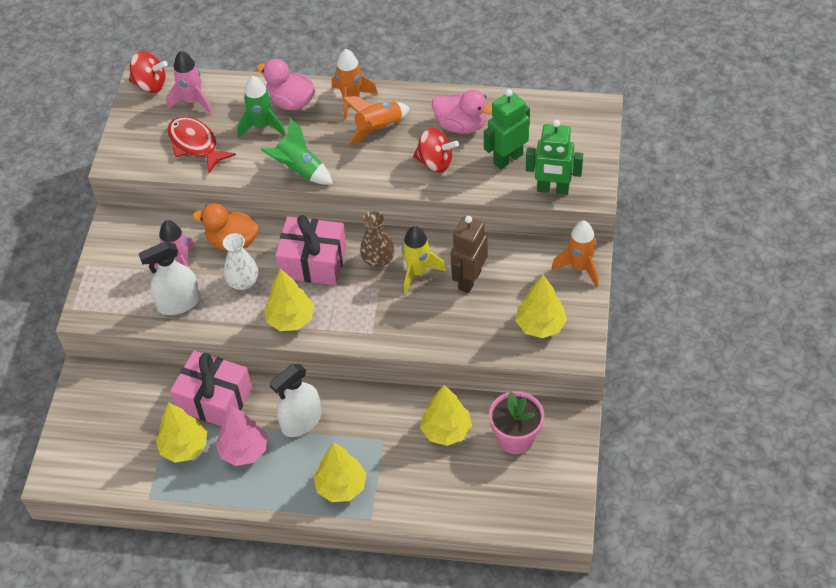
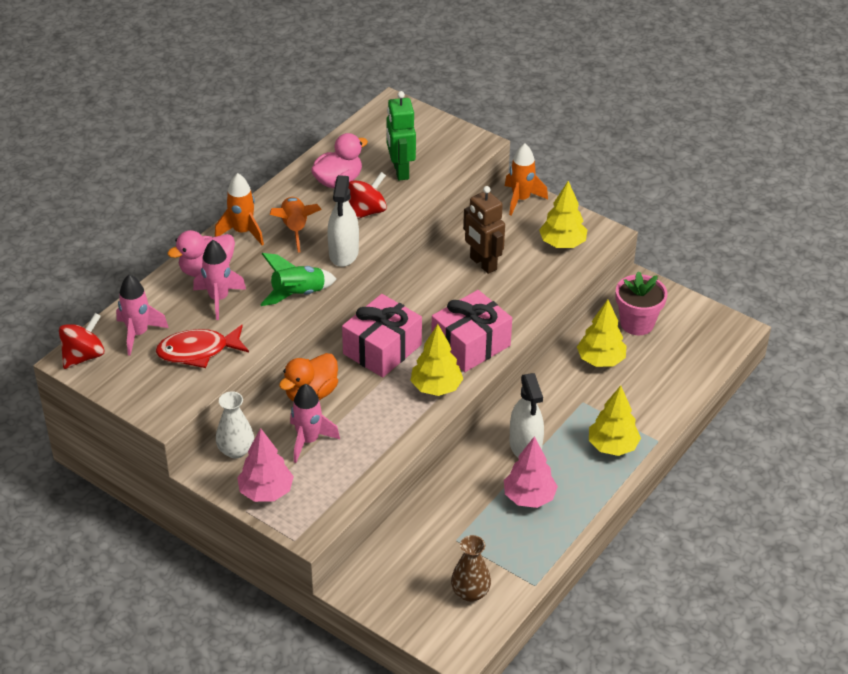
camera: 65 degrees left, 10 degrees down
(112, 267) = (266, 492): none -> pink tree
(179, 303) = (353, 457): white spray bottle -> white spray bottle (343, 253)
(184, 447) = (495, 538): yellow tree -> none
(214, 399) = (456, 498): pink gift -> pink gift (471, 345)
(243, 282) = (366, 403): white vase -> white vase (236, 450)
(262, 126) = (219, 299): green rocket -> pink rocket
(378, 260) = (415, 308): brown vase -> brown vase (470, 592)
(417, 272) = (449, 290): yellow rocket -> none
(553, 189) = (456, 161): green robot -> none

